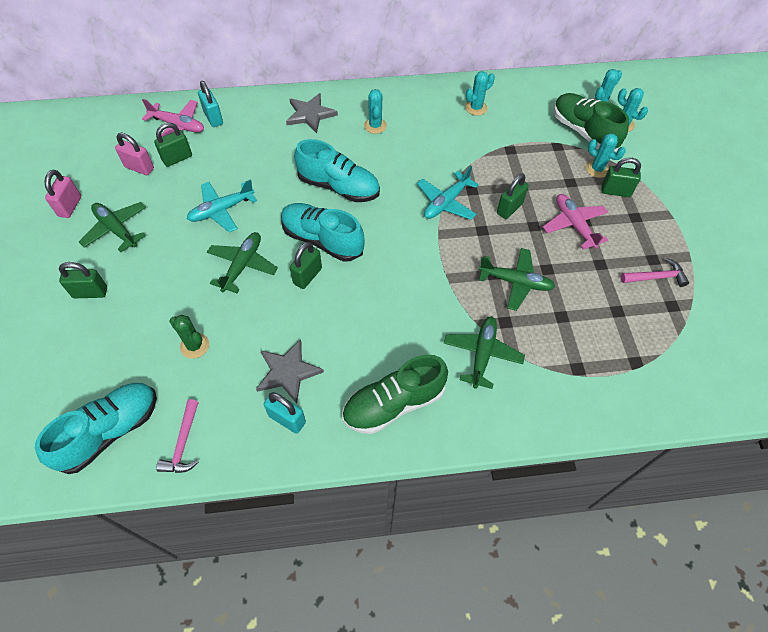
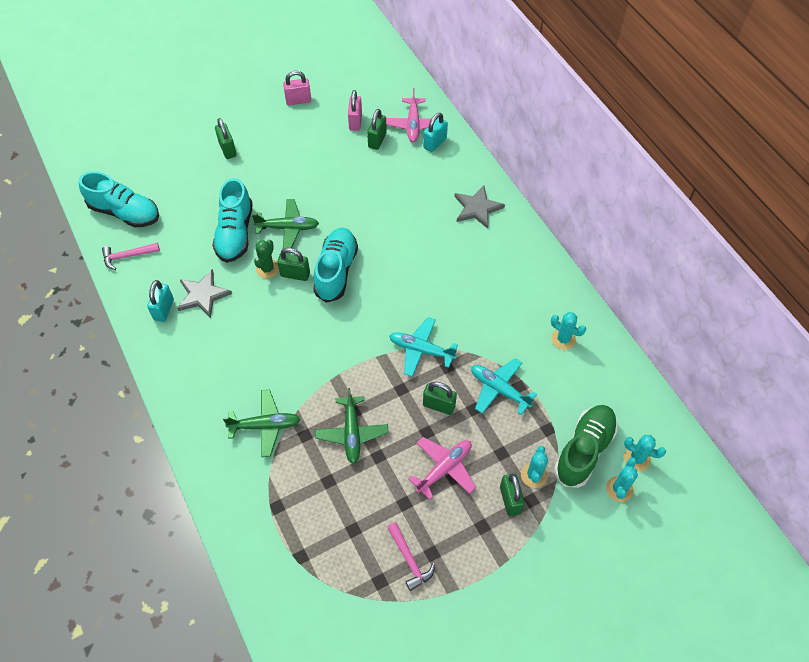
camera: 70 degrees right, 0 degrees up
(116, 229) = (289, 137): green plane -> none
(177, 158) = (377, 140): green padlock -> green padlock turned 75 degrees clockwise
(194, 346) = (205, 229): green cactus -> green cactus (267, 269)
(221, 210) = (336, 192): turquoise plane -> turquoise plane (499, 389)
(339, 187) = (400, 261): turquoise shoe -> turquoise shoe (235, 233)
(375, 126) = (490, 262): turquoise cactus -> none
(393, 404) = (198, 375): green shoe -> none

